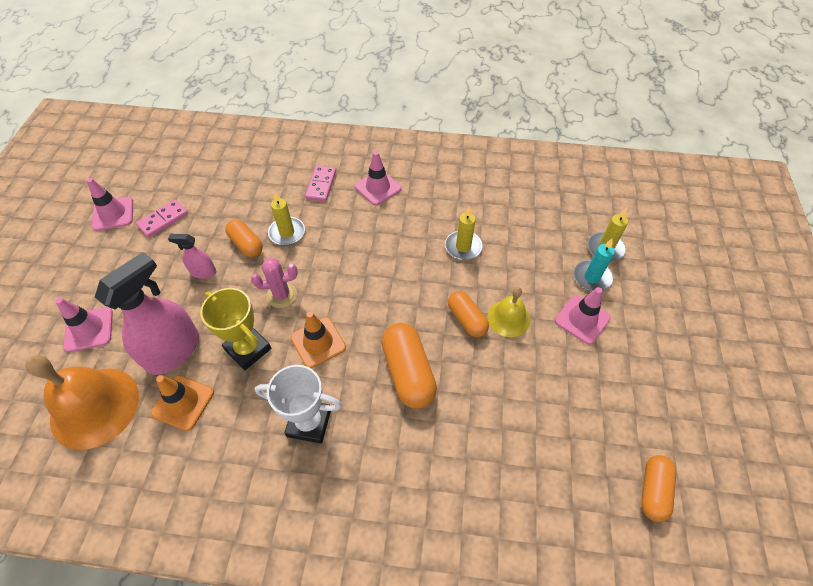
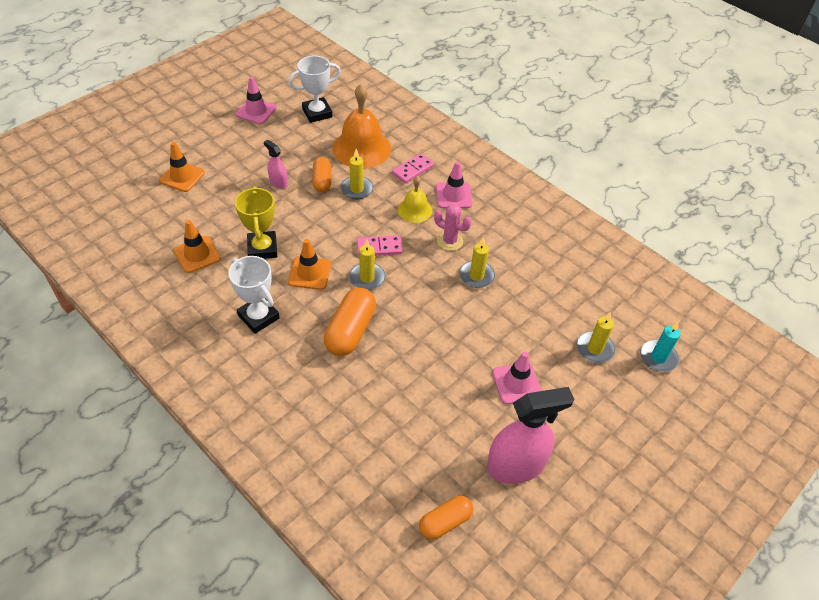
camera: 35 degrees right, 5 degrees down
(89, 329) = (182, 177): pink traffic cone -> orange traffic cone
(95, 407) = (148, 224): orange bell -> orange bell (361, 148)
(163, 220) = (283, 133): pink domino -> pink domino (379, 247)
(174, 351) = (218, 221): pink spray bottle -> pink spray bottle (516, 465)
(180, 182) = (317, 113): none -> white trophy
(281, 295) = (314, 228): pink cactus -> pink cactus (449, 241)
(375, 311) = (367, 278): none -> yellow candle
(467, 319) = (427, 325): orange capsule -> none
(508, 318) = (459, 345): yellow bell -> yellow bell (415, 210)
(591, 277) = (558, 361): turquoise candle -> turquoise candle (658, 357)

